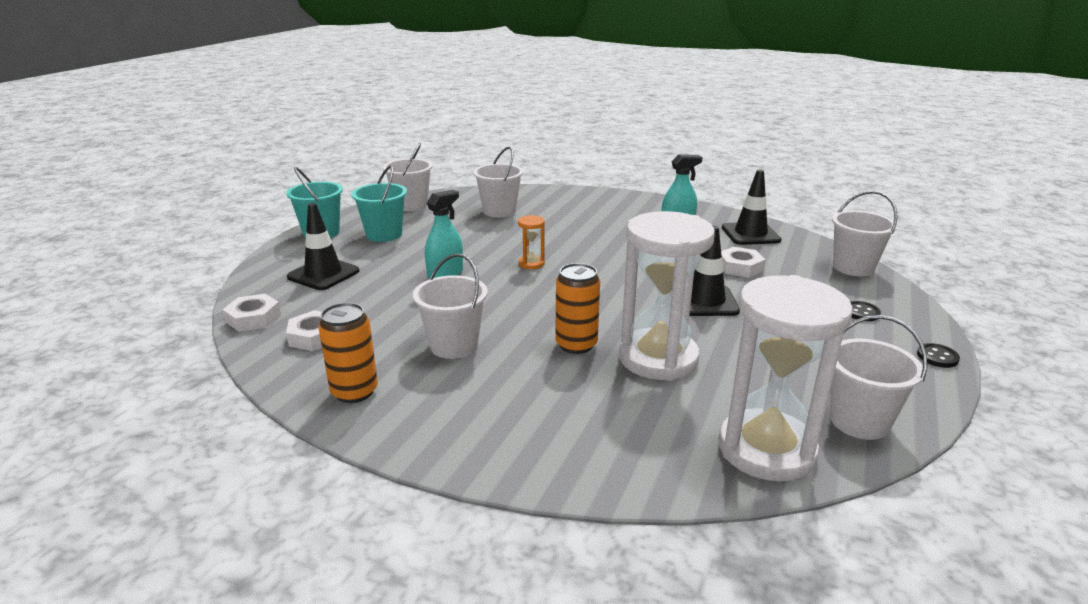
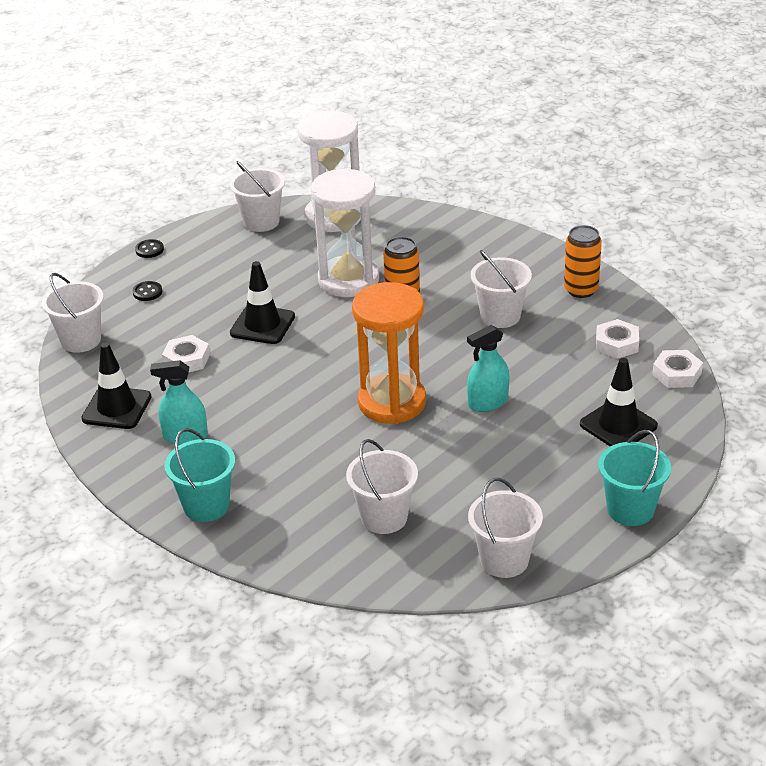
camera: 160 degrees left, 10 degrees up
(384, 234) = (548, 490): turquoise bucket -> turquoise bucket (206, 506)
(531, 264) = (392, 402): orange hourglass -> orange hourglass, size x2.37

